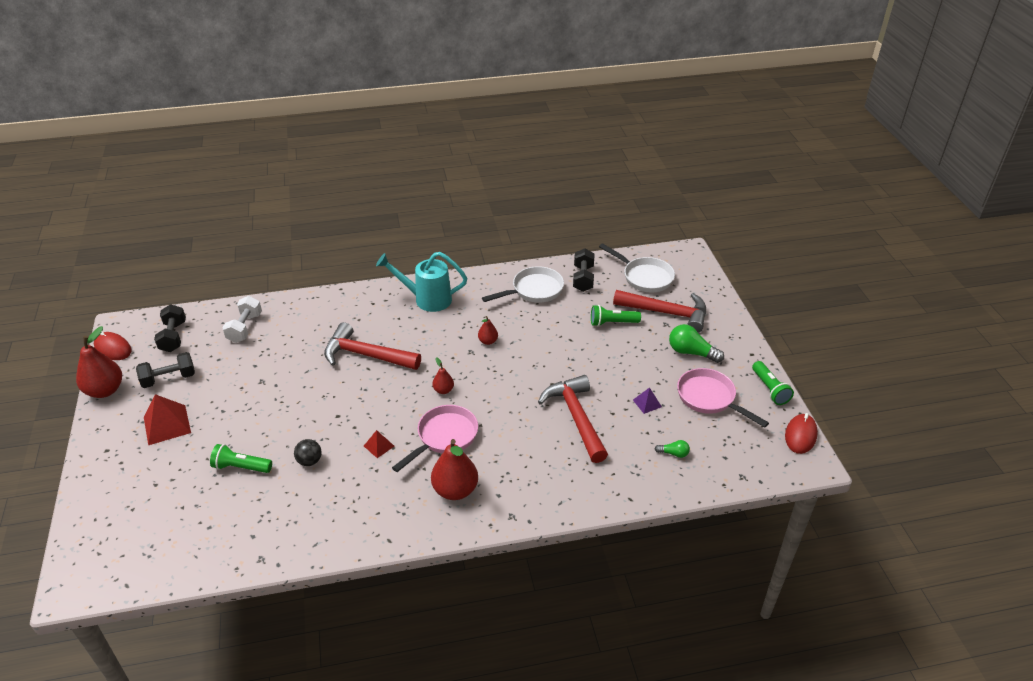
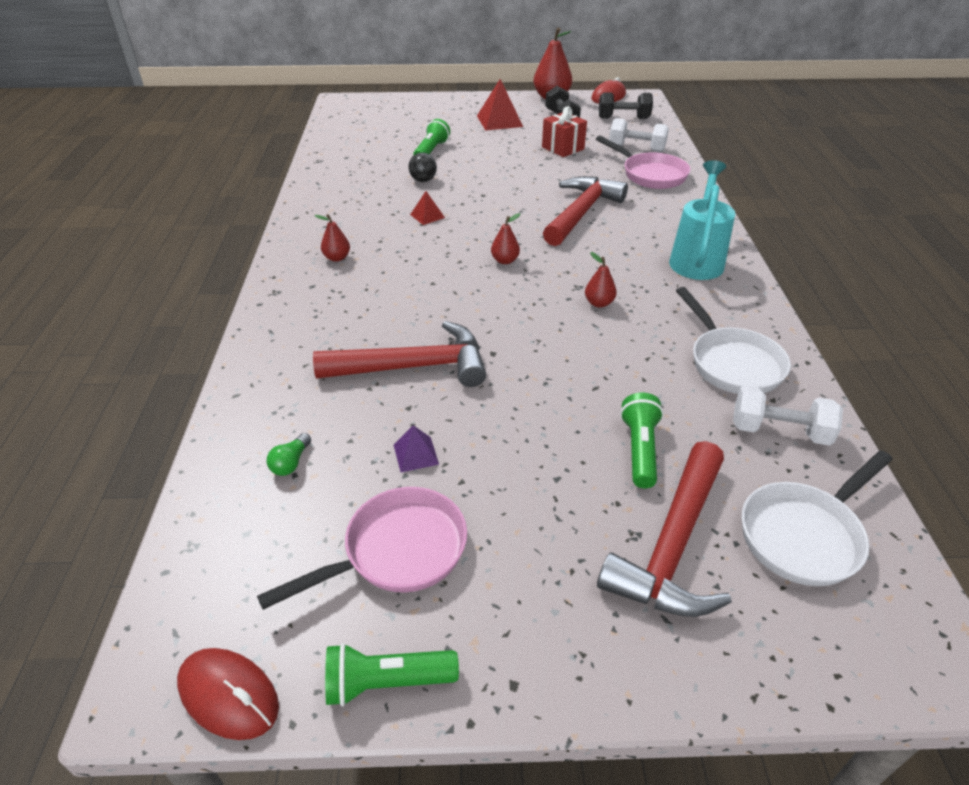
camera: 100 degrees right, 0 degrees up
(241, 373) = (563, 148): none -> red gift
(444, 437) = (422, 256): pink pan -> pink pan (650, 175)
(455, 490) = (337, 258): red pear -> red pear, size x0.51
(583, 278) = (779, 431): black dumbbell -> white dumbbell
(691, 352) = (537, 557): green light bulb -> none

